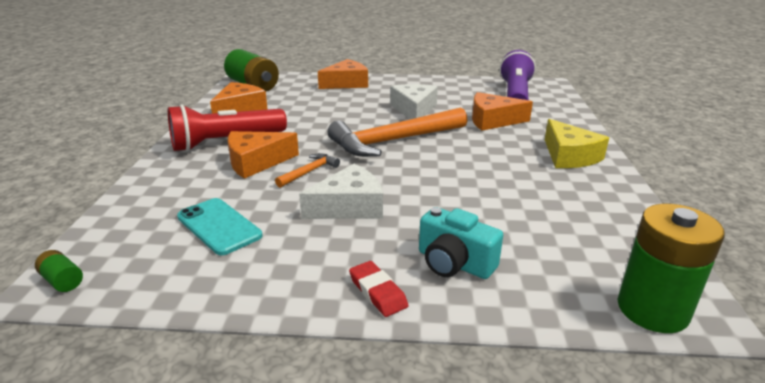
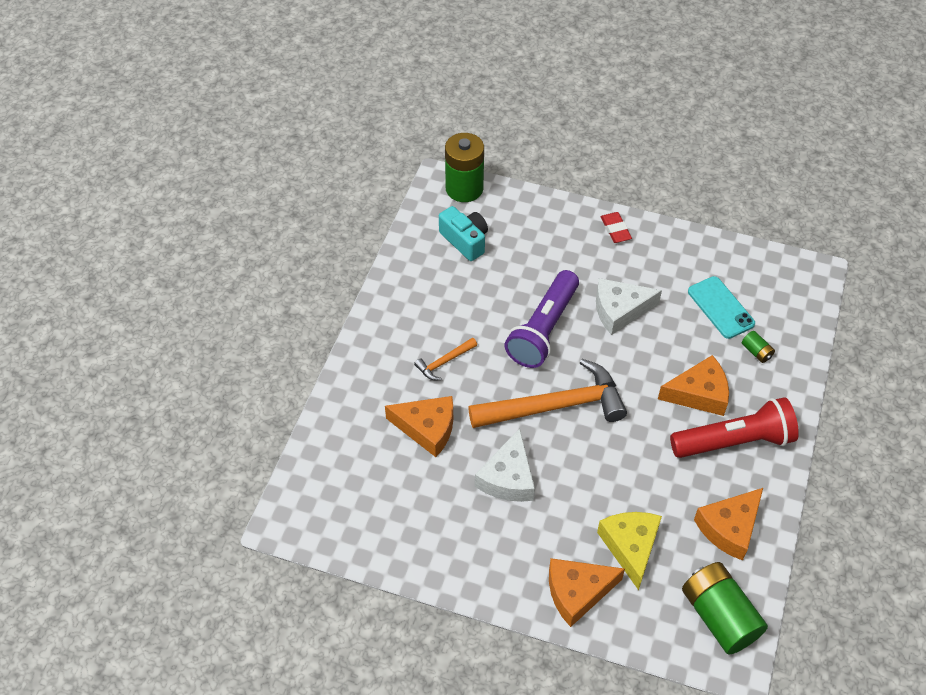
camera: 165 degrees left, 25 degrees up
(62, 281) = (812, 276): green battery -> green battery (756, 352)
(309, 172) = (648, 366): orange hammer -> orange hammer (444, 362)
(454, 263) = (561, 241): turquoise camera -> turquoise camera (465, 240)
(515, 95) = (356, 495): purple flashlight -> purple flashlight (543, 329)
(569, 156) = (395, 341): yellow cheese -> yellow cheese (630, 547)

